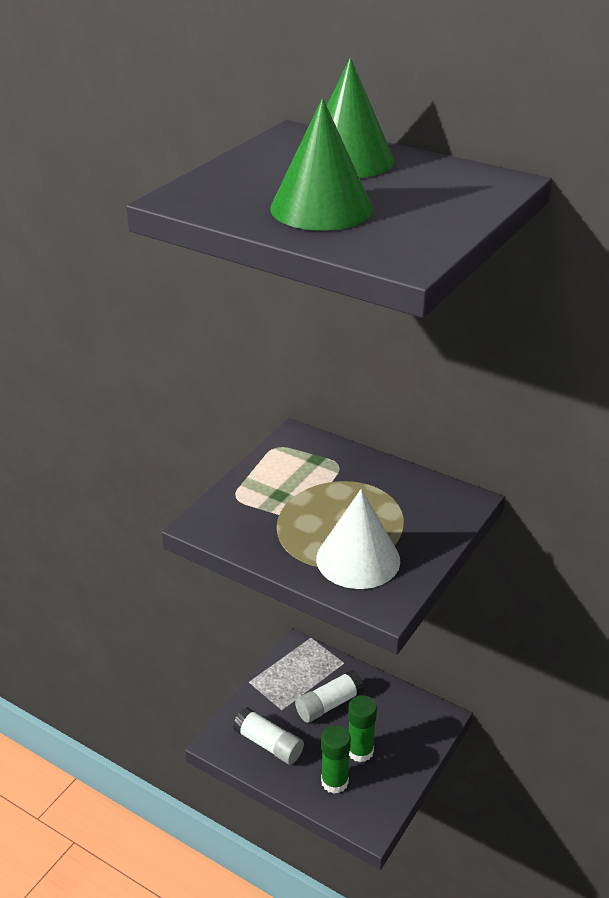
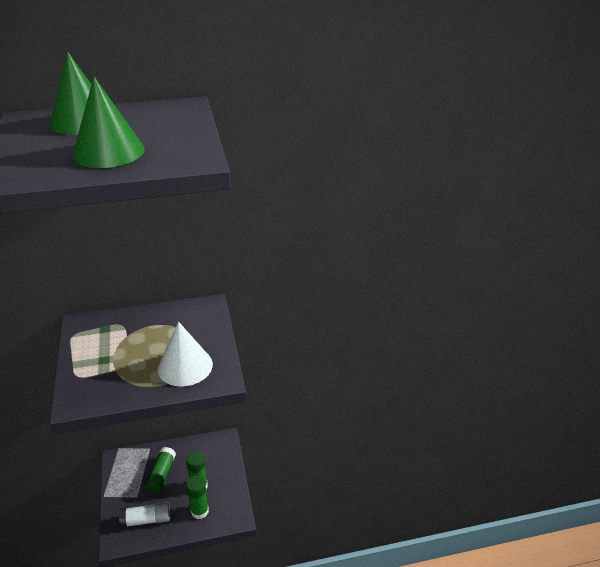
camera: 45 degrees left, 0 degrees up
(329, 704) = (161, 475): white glue stick -> green glue stick

